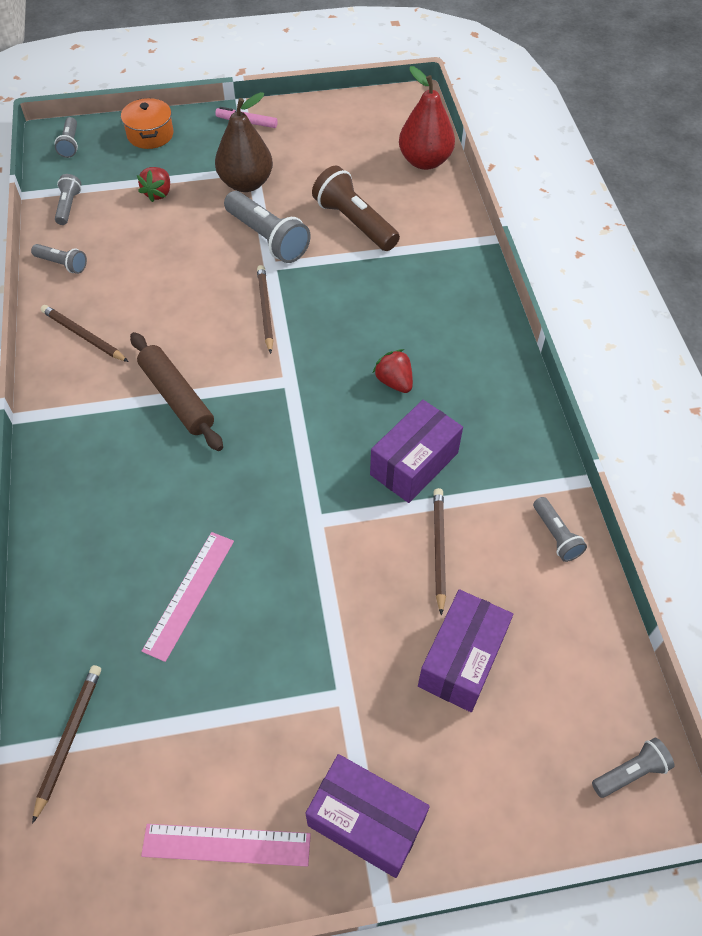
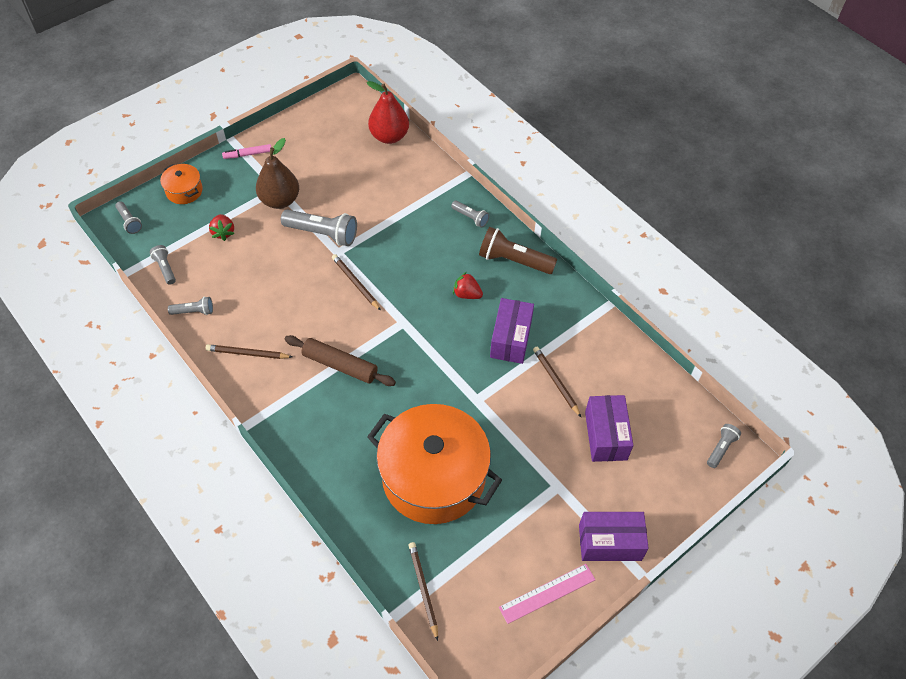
camera: 30 degrees left, 0 degrees up
(189, 594) = (433, 477): pink ruler -> orange pot
(354, 223) = (372, 199): brown flashlight -> brown flashlight (513, 261)
(556, 535) = (613, 343): grey flashlight -> grey flashlight (470, 217)

